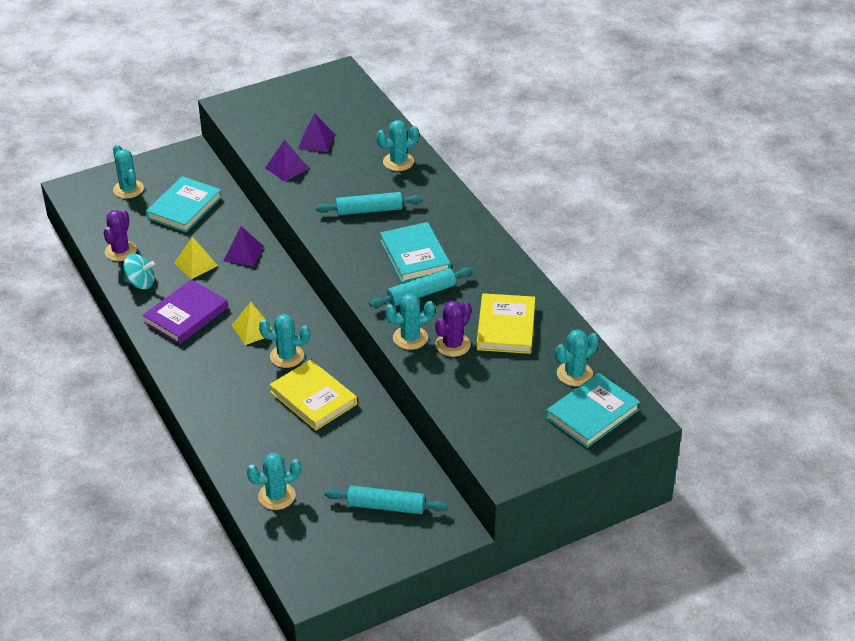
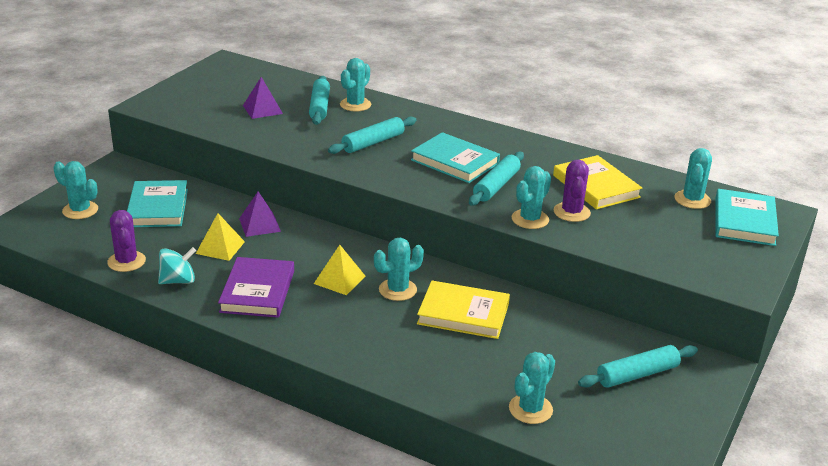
camera: 35 degrees left, 10 degrees down
(286, 168) = (258, 134): purple pyramid -> none
(365, 154) = (319, 107): none -> turquoise rolling pin

